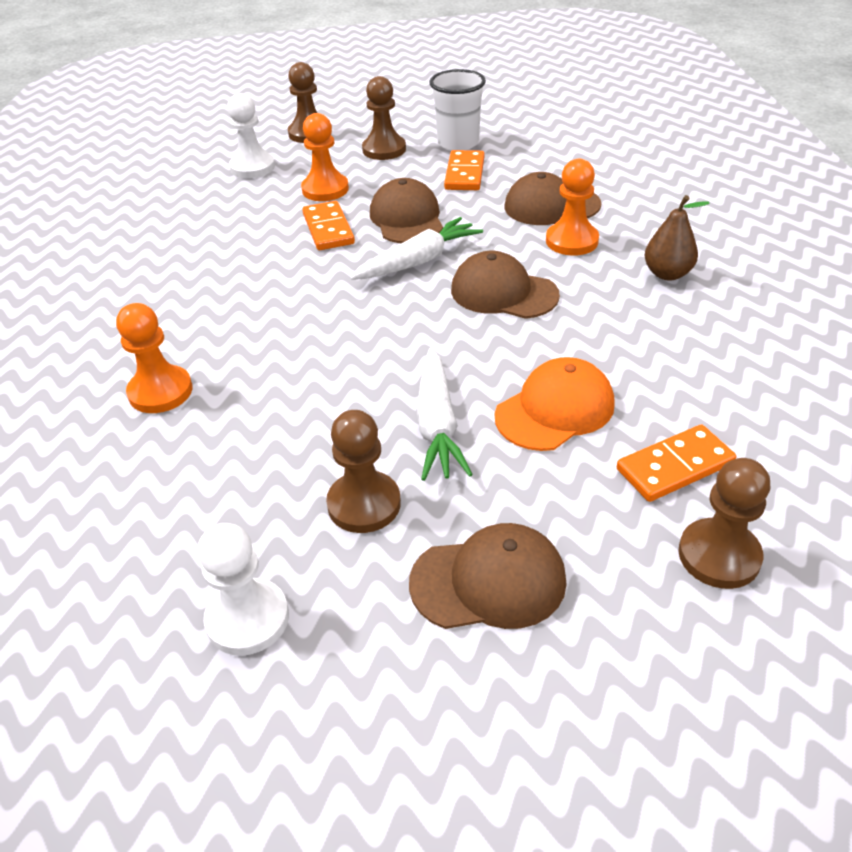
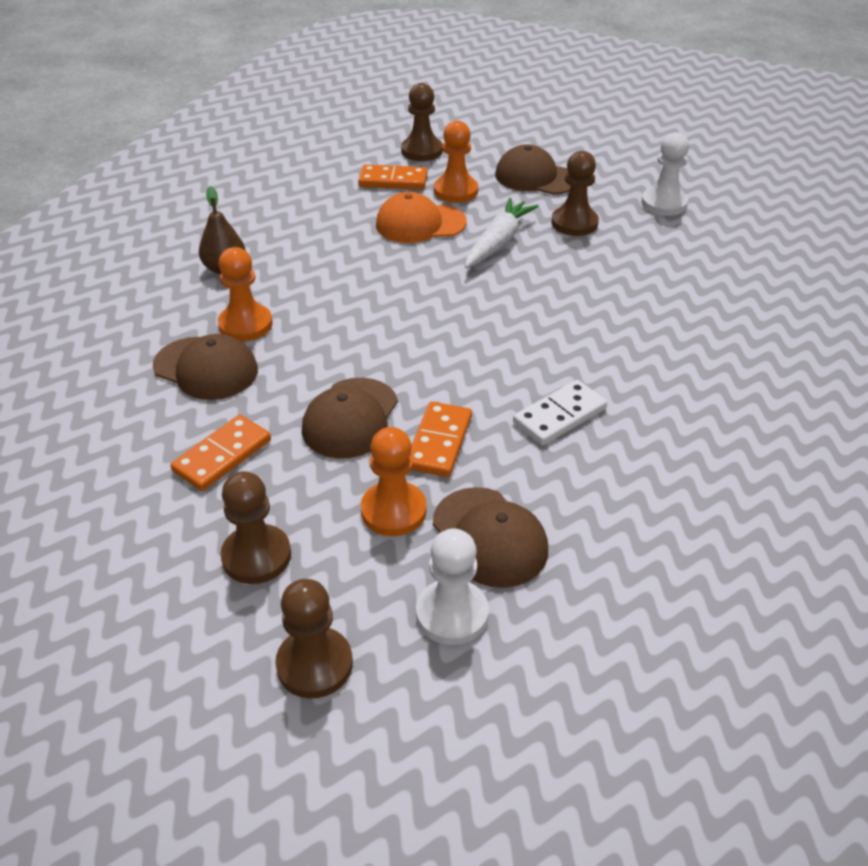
camera: 150 degrees left, 0 degrees up
(160, 392) = (680, 334): orange pawn -> orange pawn (455, 191)
(247, 277) = (559, 415): none -> white domino
(418, 261) = (391, 362): white carrot -> none
(458, 143) = (161, 517): white cup -> none
(503, 292) = (357, 304): brown cap -> brown cap (489, 537)

